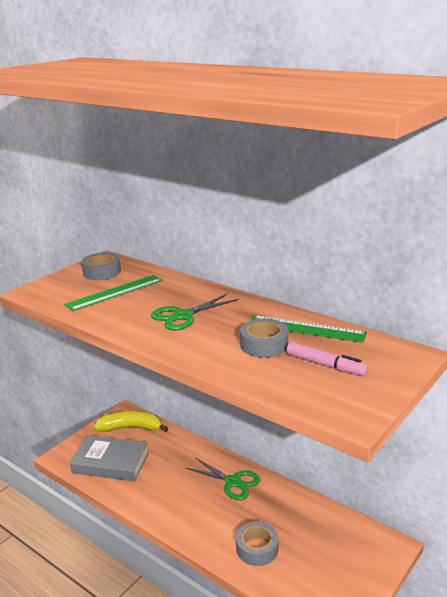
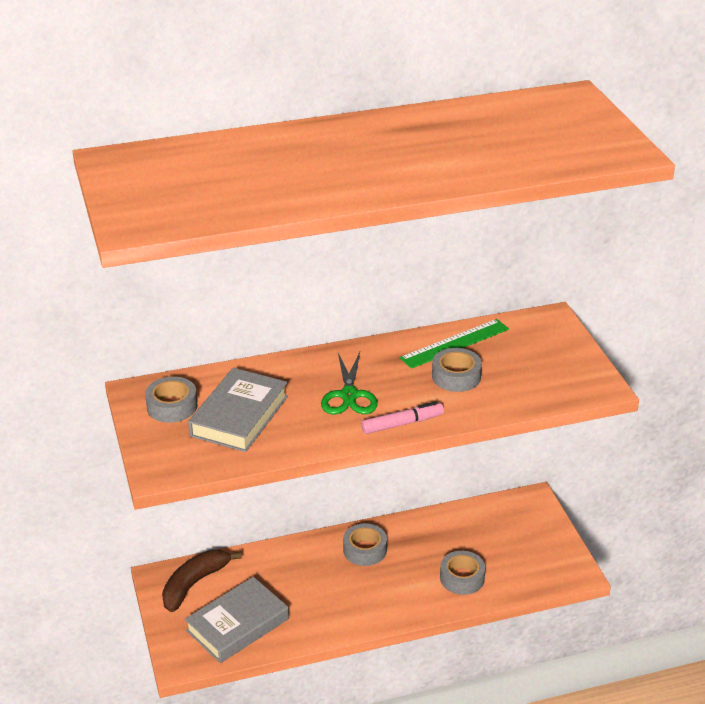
camera: 55 degrees left, 10 degrees up
(115, 292) = (239, 416): green ruler -> grey book
(131, 428) = (194, 584): yellow banana -> brown banana
(233, 482) = (365, 550): green scissors -> grey tape
(325, 365) = (522, 363): pink marker -> pink marker (402, 424)

